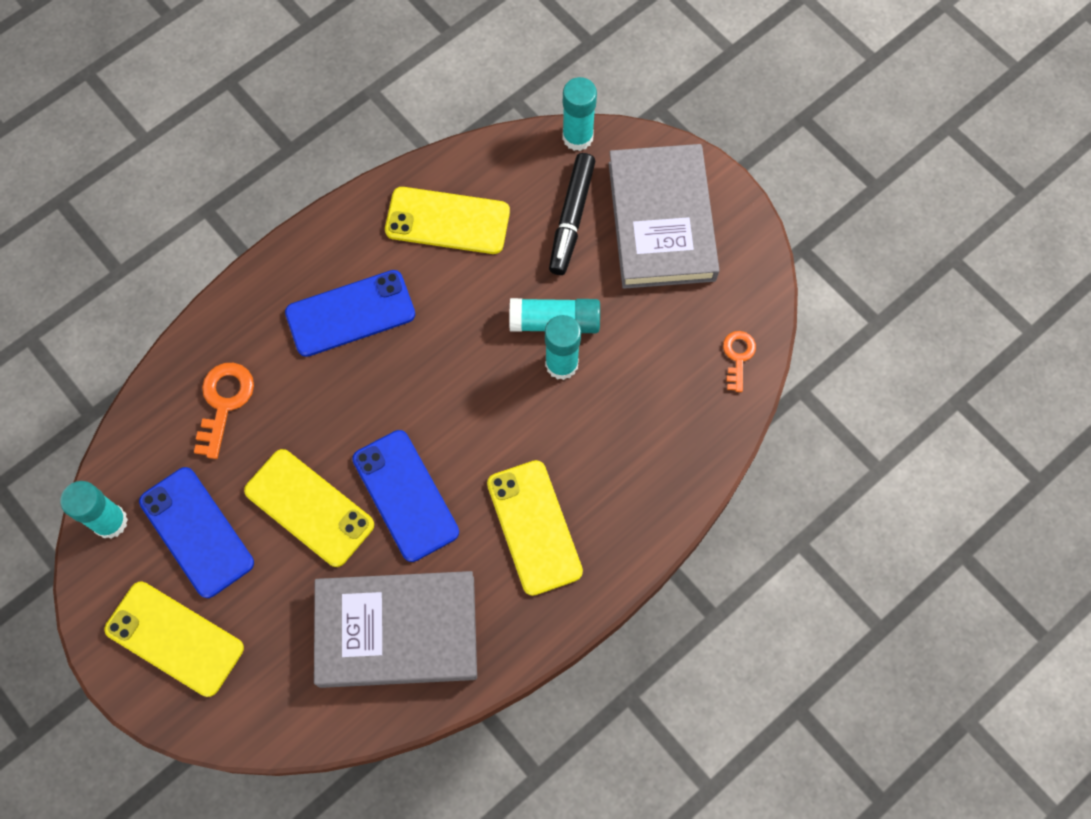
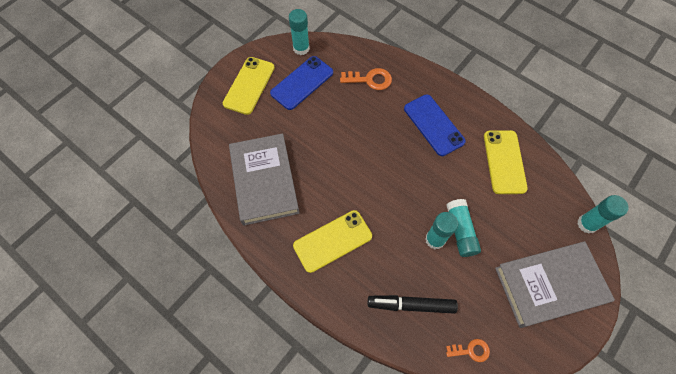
camera: 80 degrees right, 5 degrees down
(309, 507) = (323, 128): yellow phone -> none
(405, 495) = (338, 171): blue phone -> none
(571, 218) = (531, 229): black marker -> black marker (411, 305)

